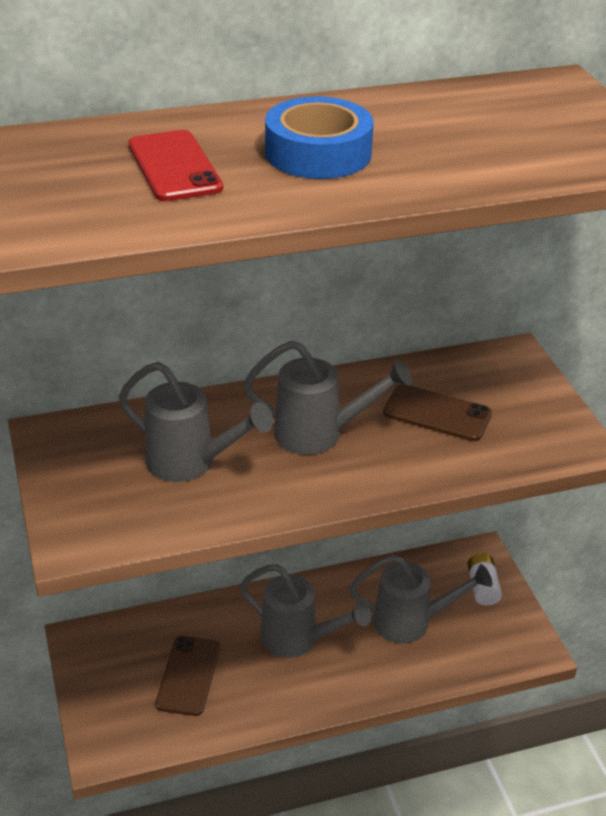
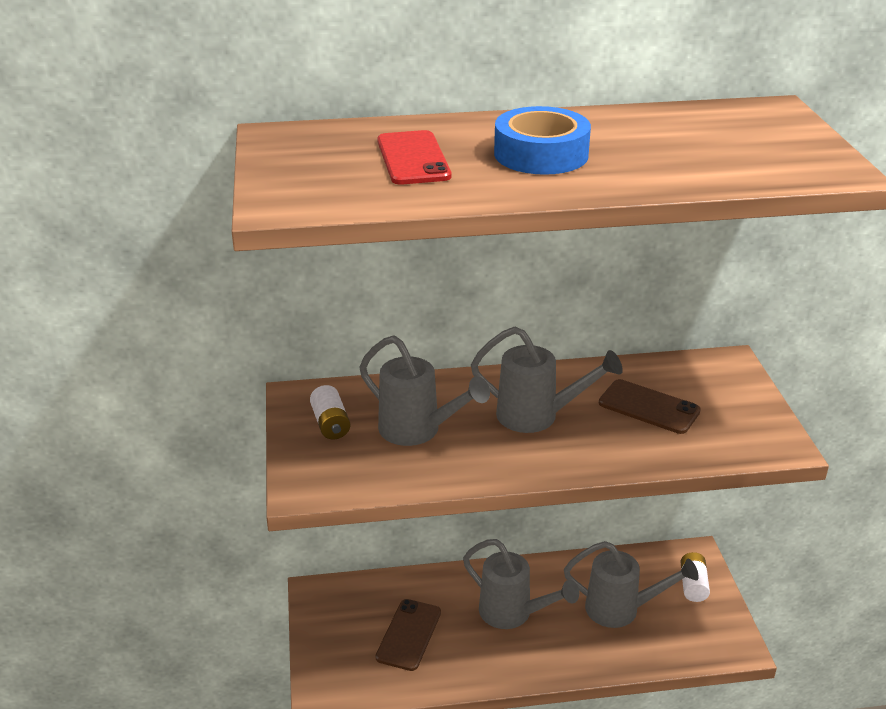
camera: 10 degrees right, 5 degrees down
(91, 463) = (330, 424): none -> white battery

